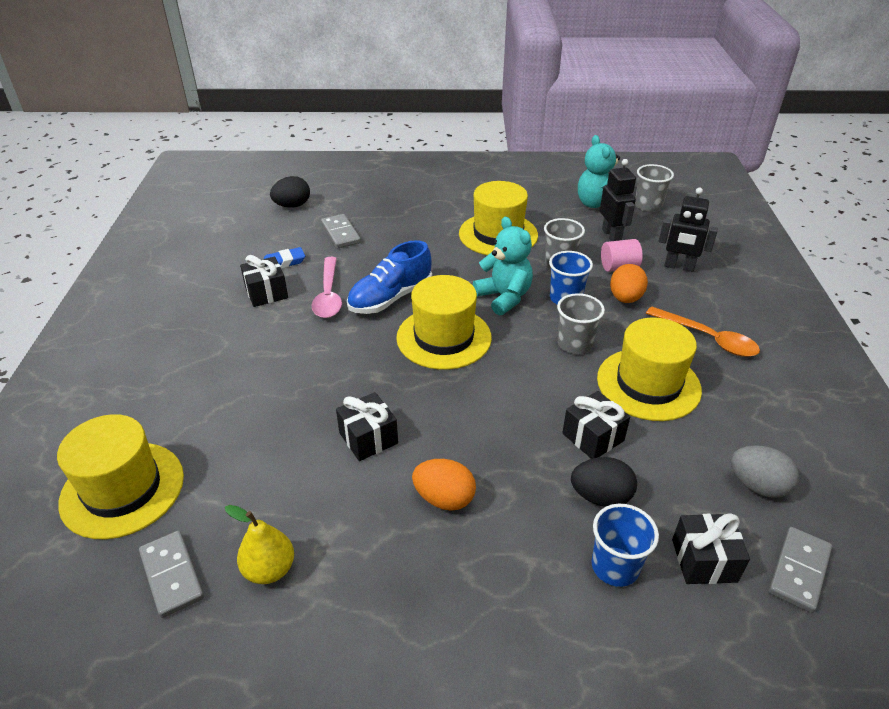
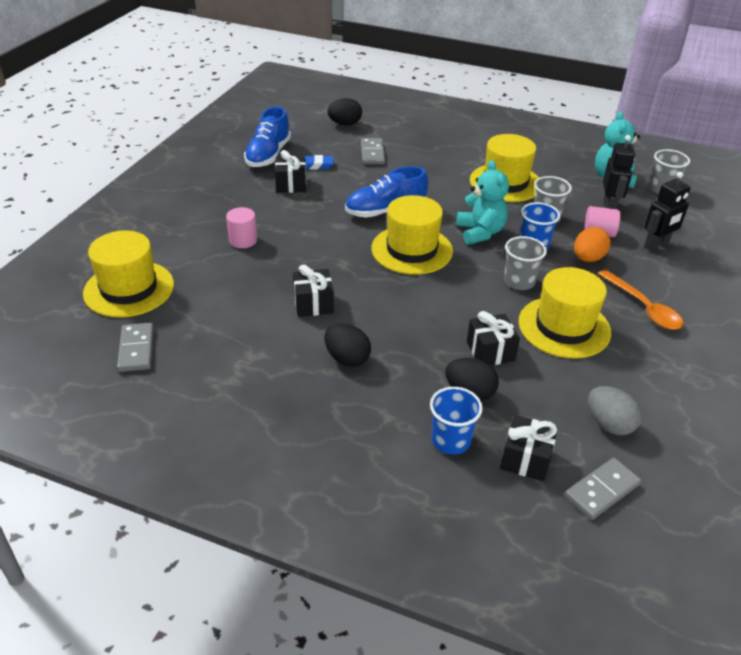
camera: 20 degrees right, 0 degrees up
(221, 263) = (268, 155): none -> blue shoe
(242, 379) = (243, 240): none -> pink cylinder
(269, 569) = (200, 365): yellow pear -> none
(328, 295) = (337, 197): pink spoon -> none
(444, 498) = (347, 359): orange egg -> black egg
(679, 267) = (656, 245): black robot -> black robot turned 75 degrees counterclockwise

